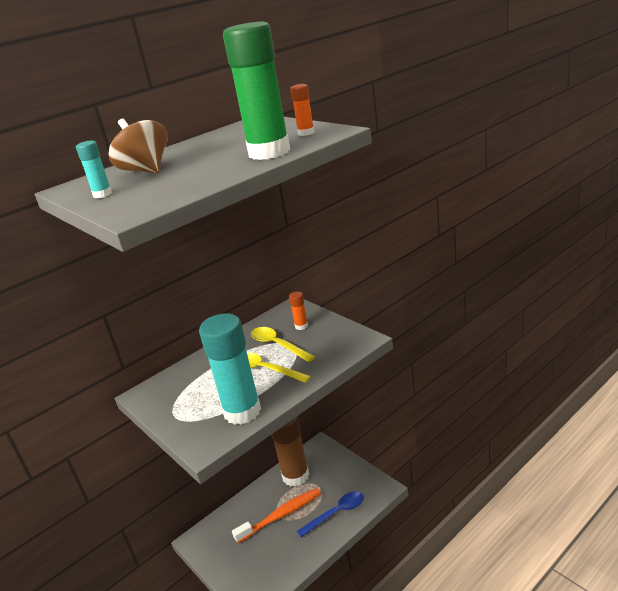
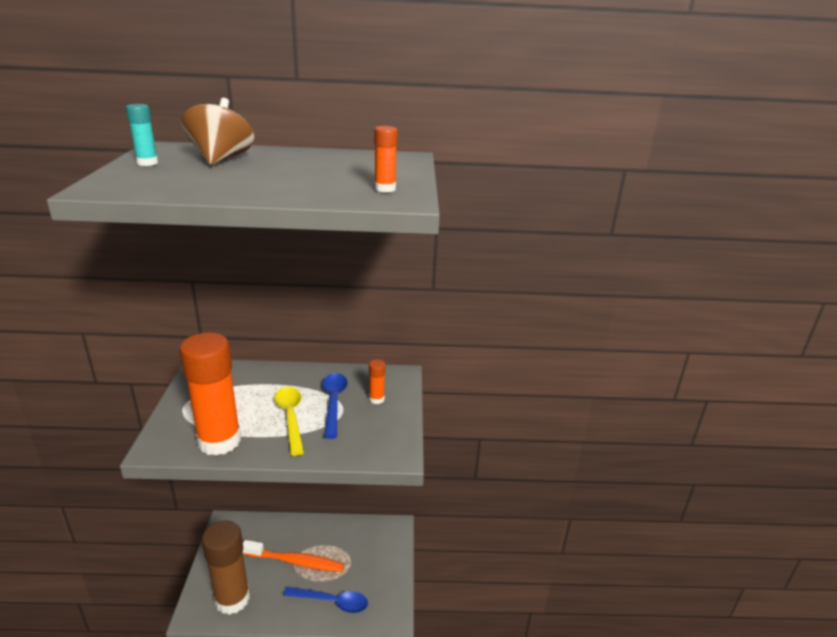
camera: 35 degrees right, 0 degrees up
(242, 411) = (219, 441): turquoise glue stick -> orange glue stick
(269, 152) = (308, 191): green glue stick -> none
(278, 345) = (333, 402): yellow spoon -> blue spoon
(295, 476) = (346, 537): brown glue stick -> brown glue stick (232, 599)

